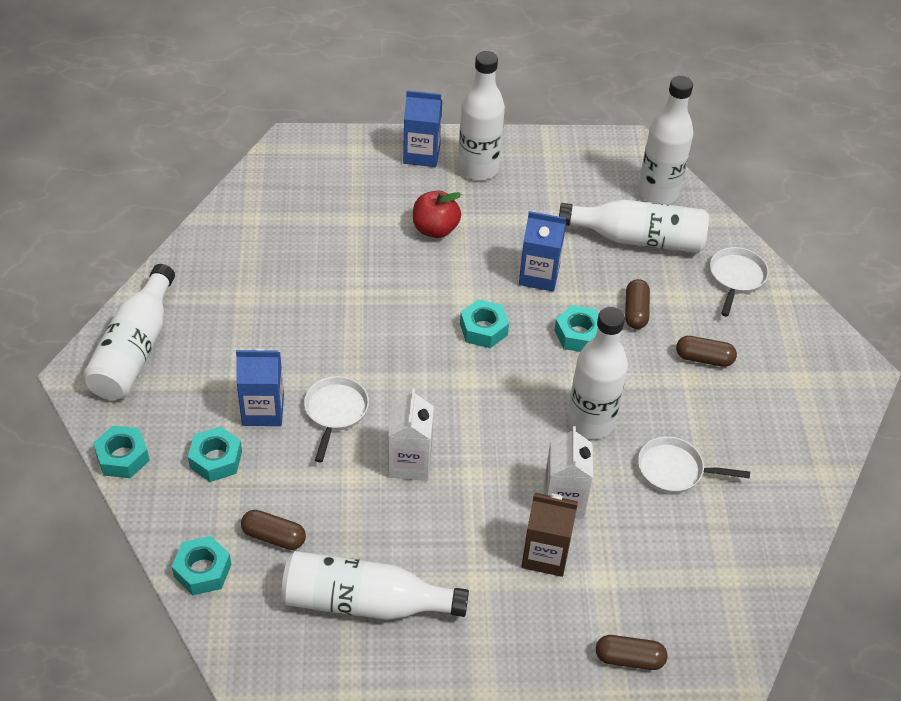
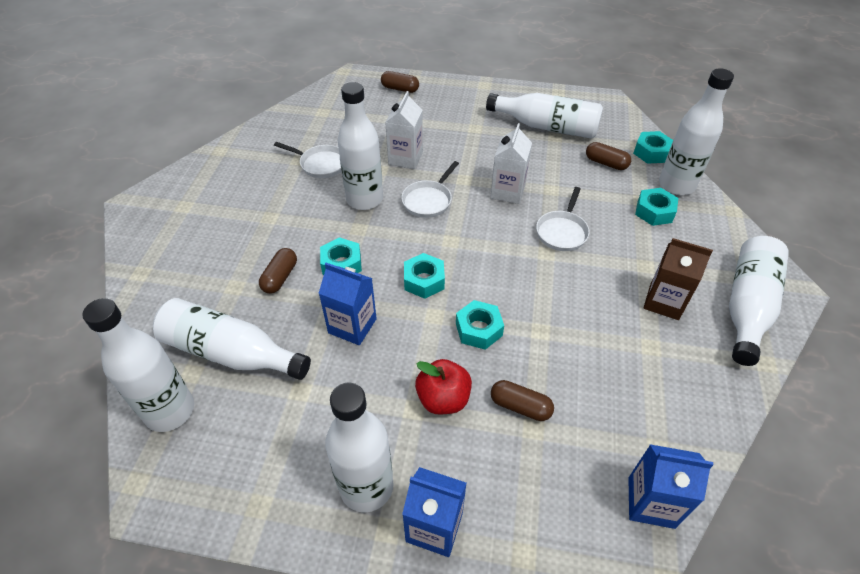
camera: 165 degrees left, 0 degrees up
(122, 457) = (727, 222): turquoise nut -> turquoise nut (478, 329)
(177, 510) = (676, 185): none -> white bottle
(263, 410) = (621, 240): blue carton -> blue carton (651, 502)
(545, 555) = (429, 134): brown carton -> brown carton (664, 302)
(704, 359) = (248, 231): brown capsule -> brown capsule (520, 406)
(736, 278) = (166, 296): white pan -> white pan (428, 200)

